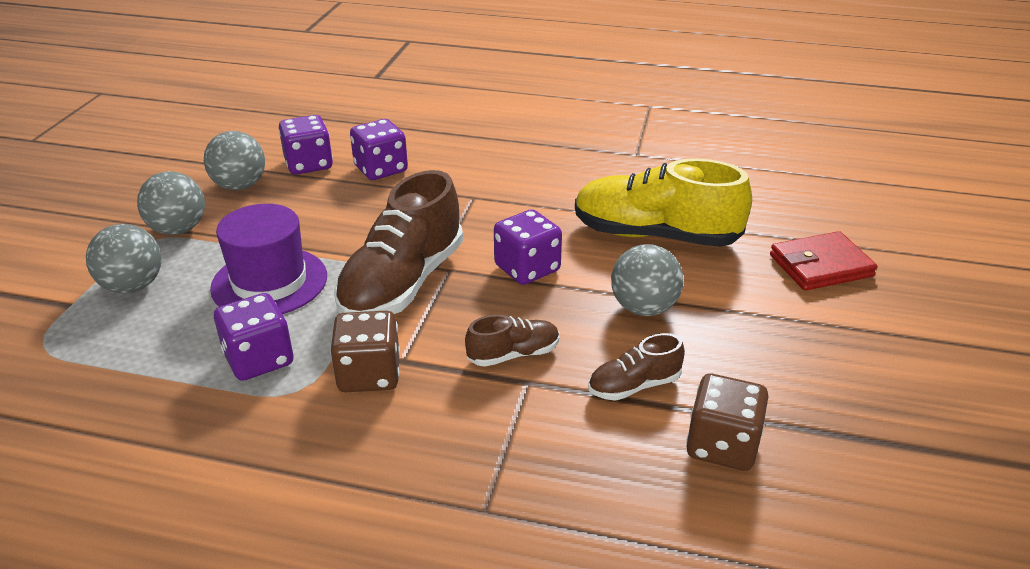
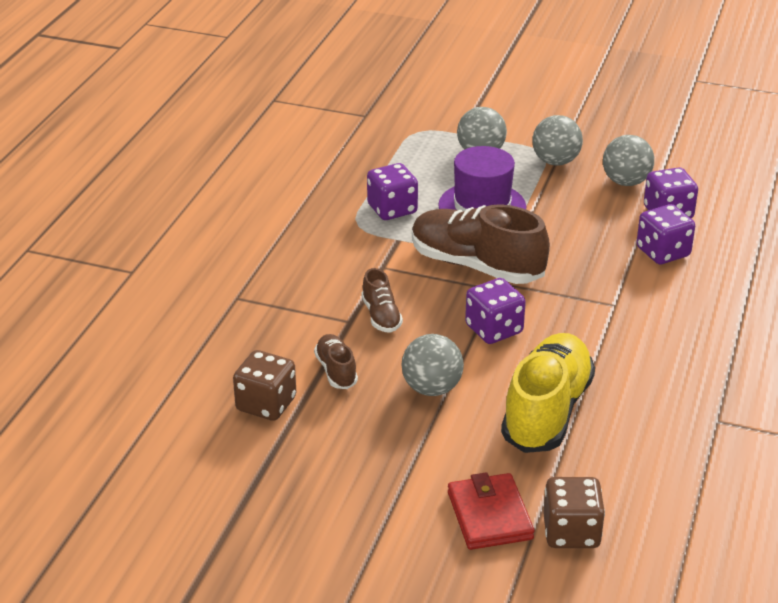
camera: 95 degrees right, 0 degrees up
(369, 374) = (369, 253): brown dice -> brown dice (571, 532)

